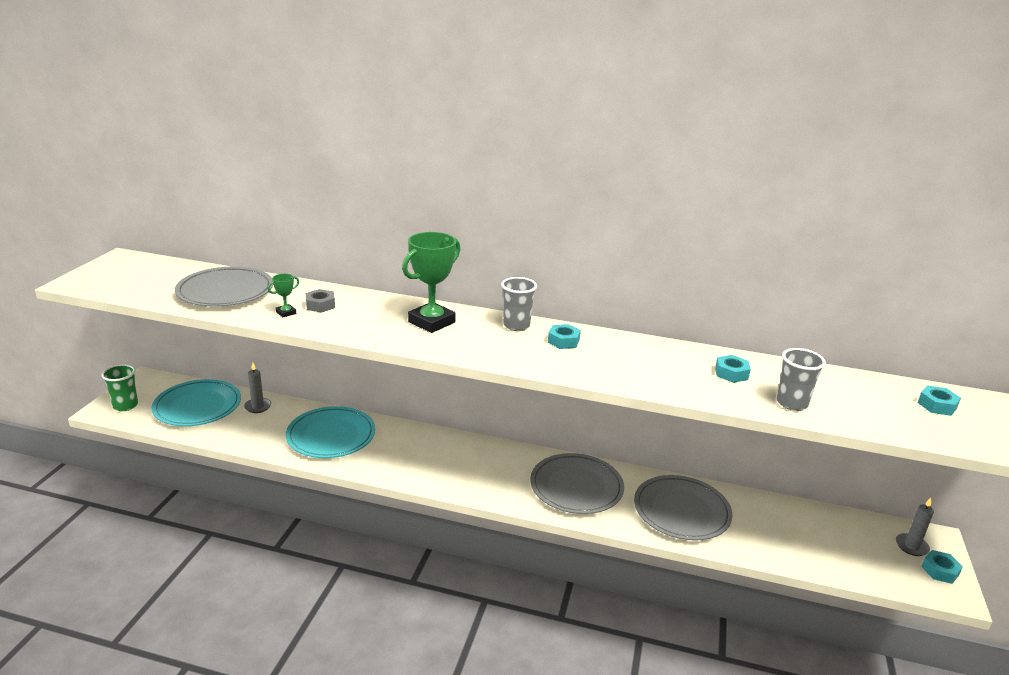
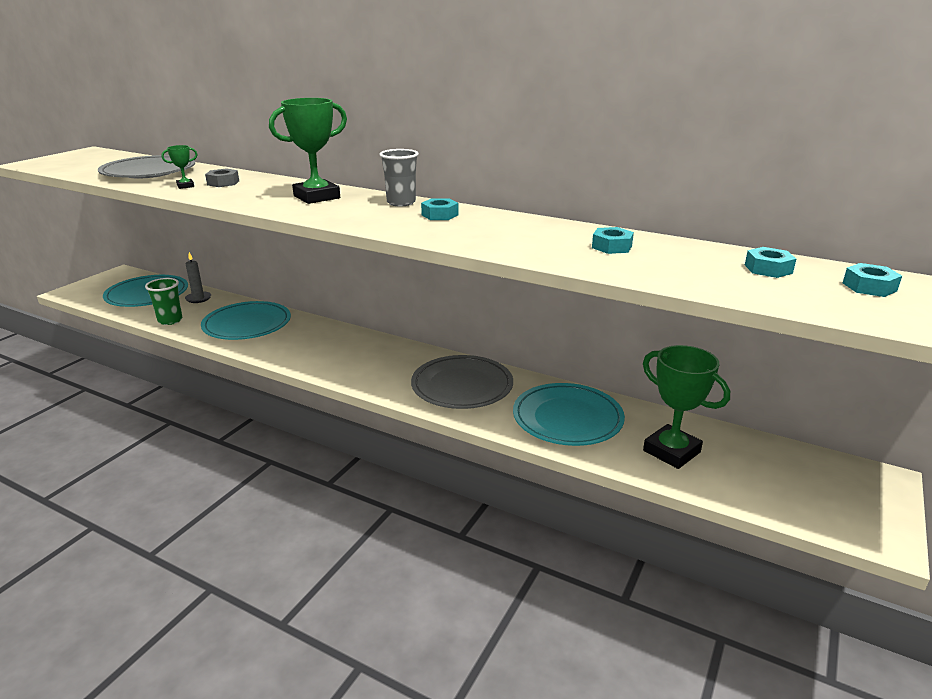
camera: 15 degrees right, 0 degrees up
(125, 406) = (89, 290): green cup -> green cup (170, 320)
(681, 511) = (567, 418): grey plate -> turquoise plate
(776, 534) = (671, 451): none -> green trophy
(791, 403) = (667, 273): grey cup -> none
(911, 546) = (845, 483): grey candle -> none
(940, 571) = (874, 513): turquoise nut -> turquoise nut (768, 269)

